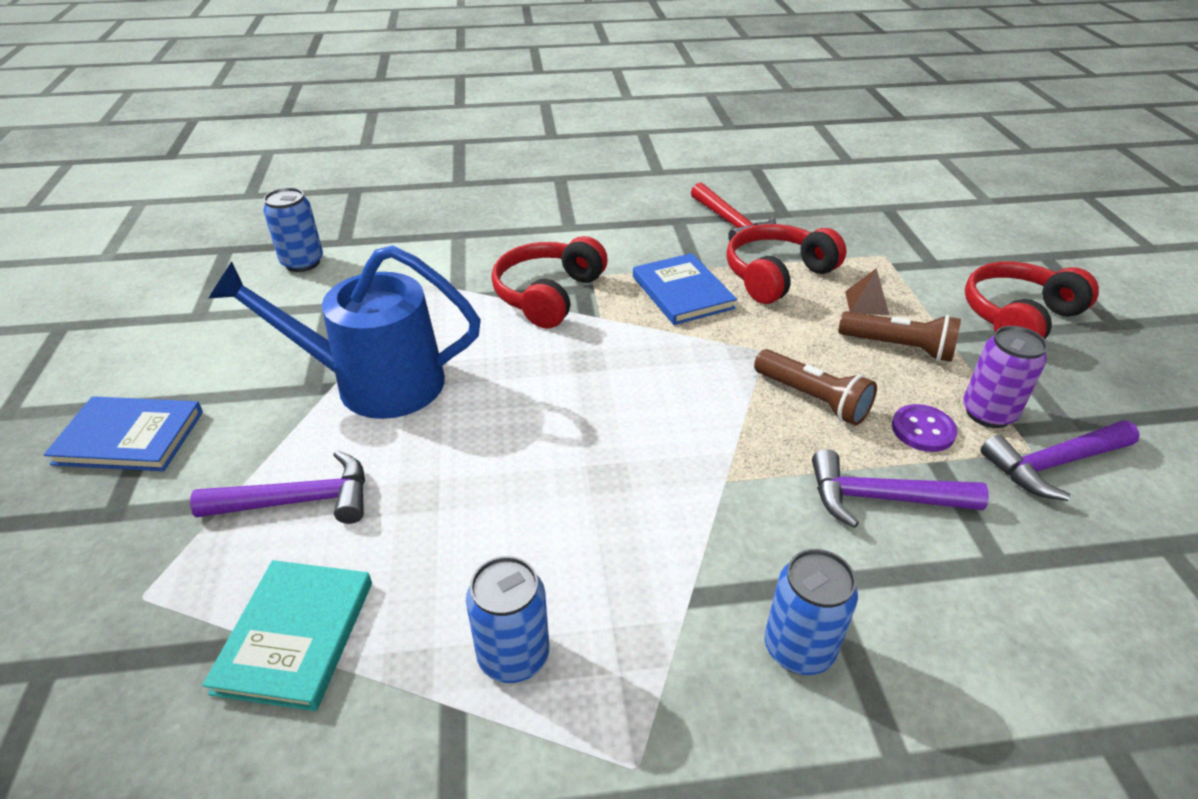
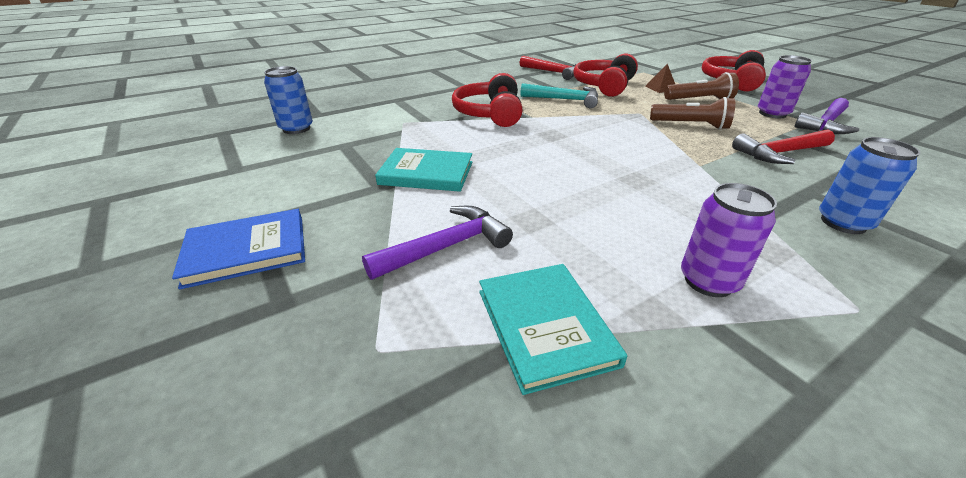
camera: 25 degrees left, 5 degrees down
(375, 383) = (426, 173): blue watering can -> turquoise book
(513, 656) = (708, 281): blue can -> purple can
(682, 292) = (565, 100): blue book -> turquoise hammer
(881, 498) = (779, 153): purple hammer -> red hammer
(923, 430) = (756, 125): purple button -> none

